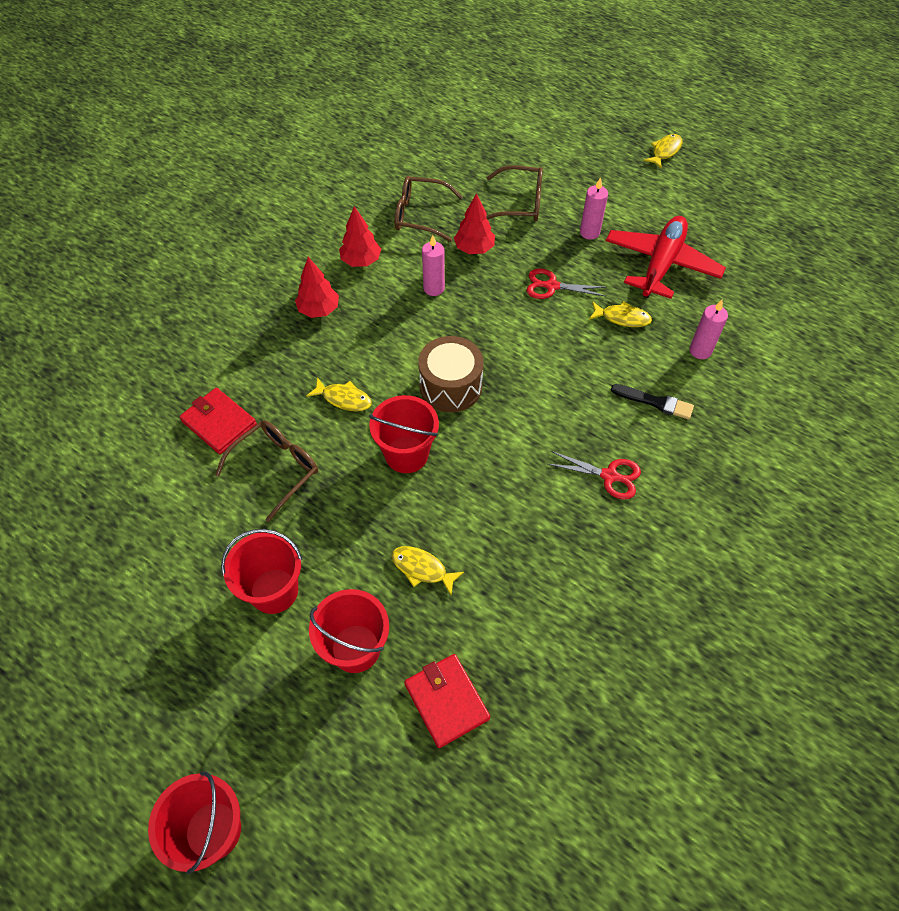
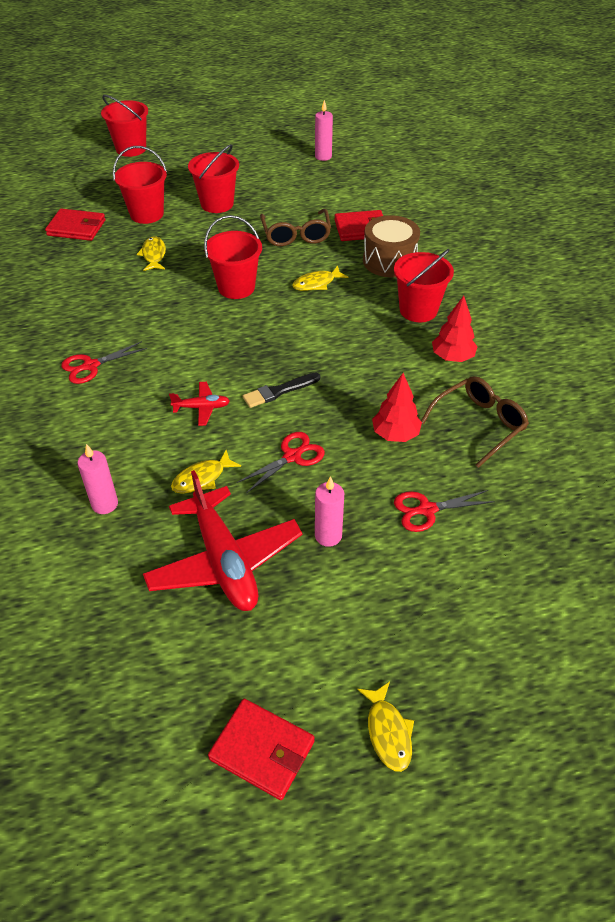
camera: 130 degrees right, 10 degrees down
(319, 310) = (418, 310): red tree -> red bucket
(422, 569) = (154, 255): yellow fish -> yellow fish turned 75 degrees counterclockwise
(434, 288) = (373, 381): pink candle -> pink candle (323, 157)
(450, 386) = (264, 336): brown drum -> brown drum (389, 261)
(520, 203) = (426, 510): brown glasses -> red scissors
(567, 366) = (202, 407): none -> red plane
(655, 402) = (104, 434): black brush -> black brush (279, 391)
(728, 184) = (262, 750): none -> red wallet

